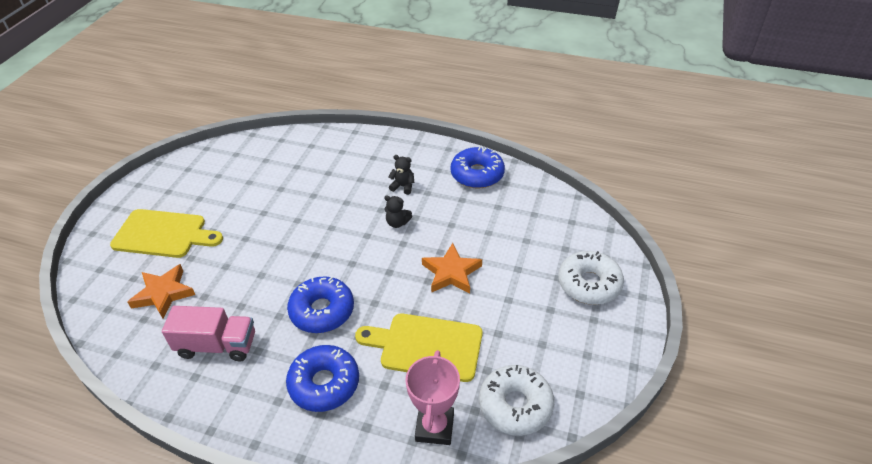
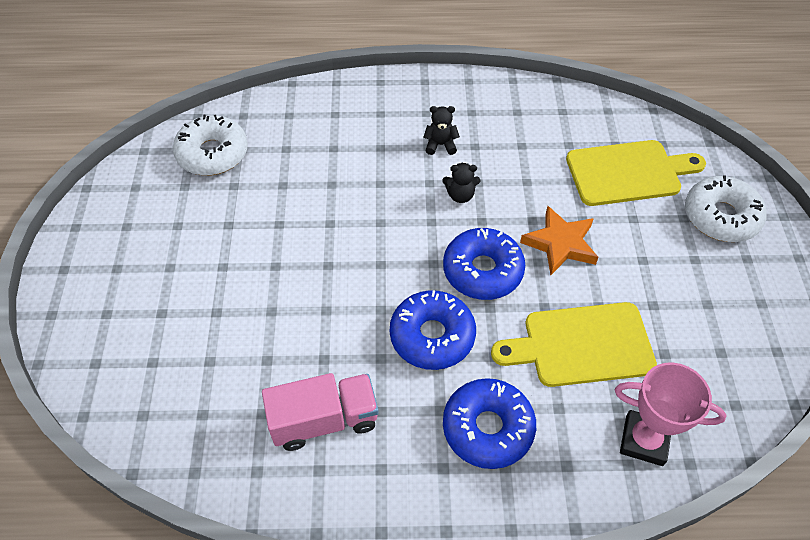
camera: 20 degrees left, 10 degrees up
(163, 234) = (157, 289): yellow cutting board -> yellow cutting board (628, 172)
(163, 293) = (209, 372): orange star -> none
(434, 427) = (644, 440): pink trophy -> pink trophy turned 60 degrees counterclockwise
(477, 174) = (522, 108): blue donut -> blue donut (482, 271)
(515, 405) = (717, 386): white donut -> white donut (212, 153)

